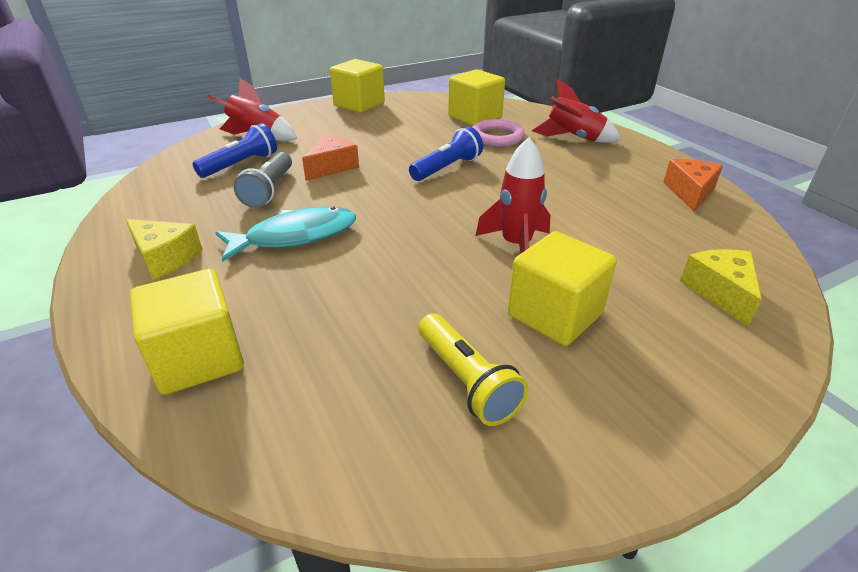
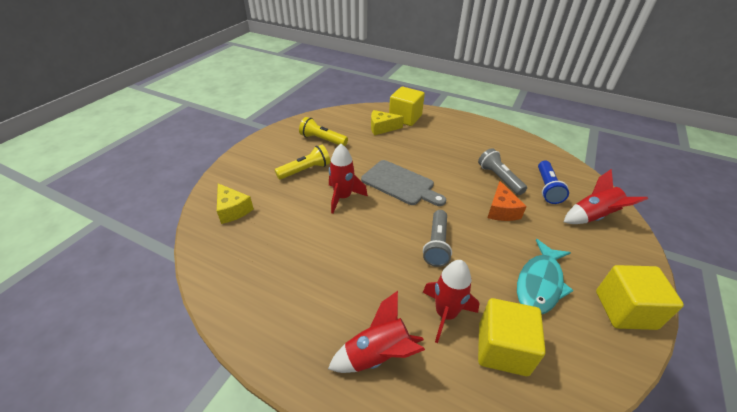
camera: 145 degrees right, 5 degrees up
(165, 258) = (472, 134): yellow cheese -> yellow cheese (382, 128)
(295, 236) = (443, 161): turquoise fish -> turquoise fish (540, 283)
(408, 231) = (400, 184): none -> grey cutting board
(447, 168) = (436, 244): blue flashlight -> grey flashlight
(497, 137) = (445, 314): pink ring -> red rocket
(554, 315) = (305, 170): yellow cube -> yellow flashlight
(690, 192) = (248, 301): orange cheese -> none

